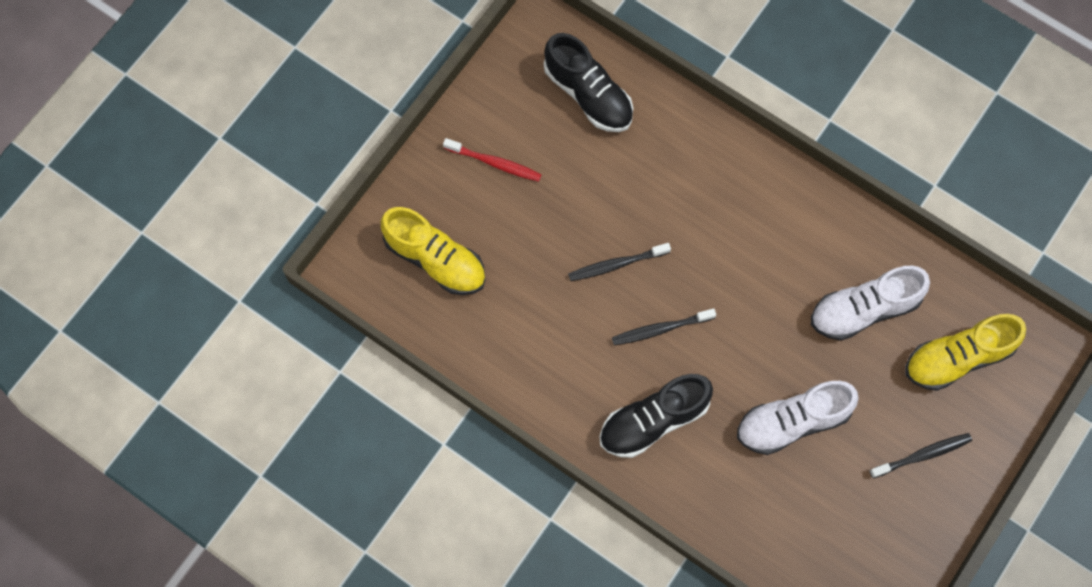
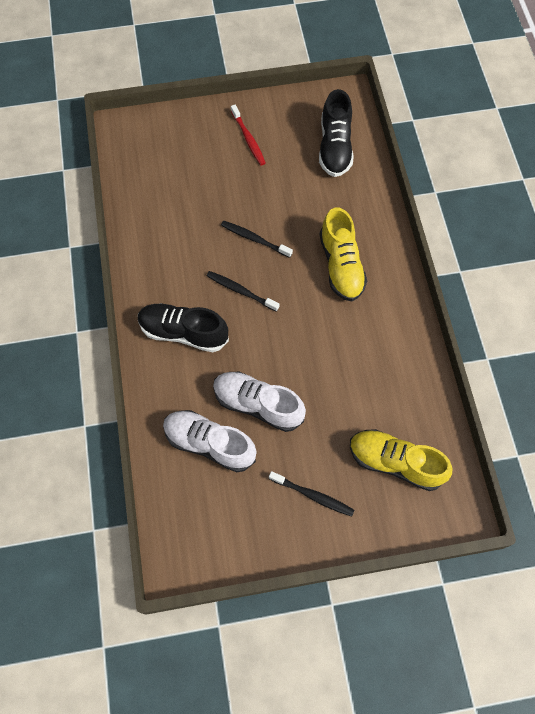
camera: 45 degrees right, 5 degrees down
(435, 259) = (166, 158): yellow shoe -> yellow shoe (341, 265)
(864, 309) = (367, 384): white shoe -> white shoe (209, 444)

